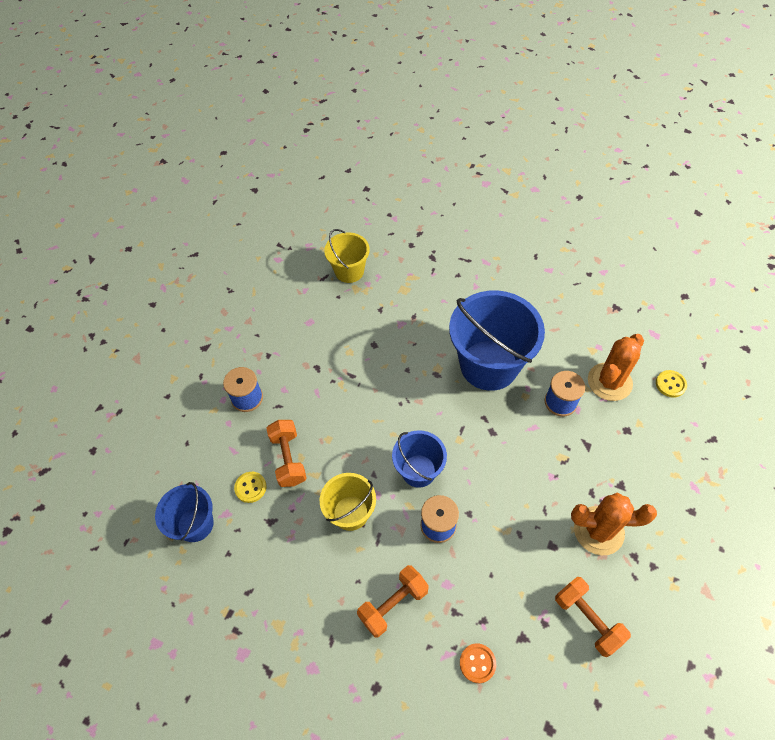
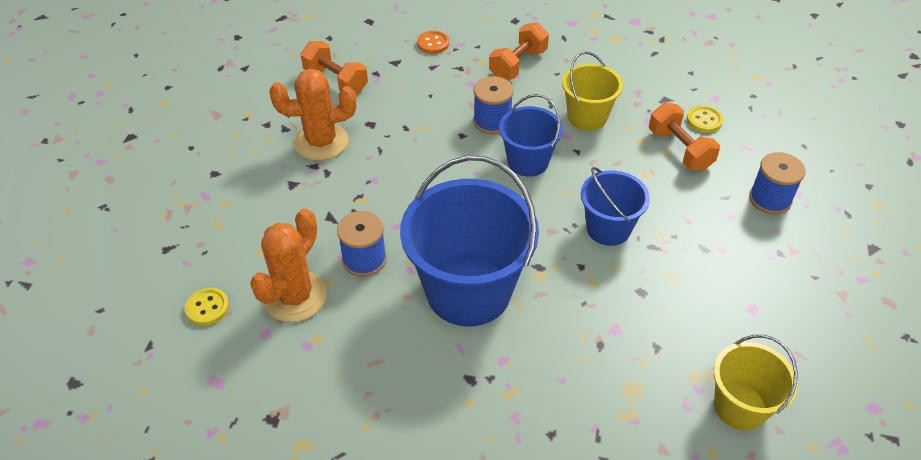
camera: 165 degrees right, 10 degrees down
(195, 524) = (738, 86): blue bucket -> blue bucket (608, 228)

